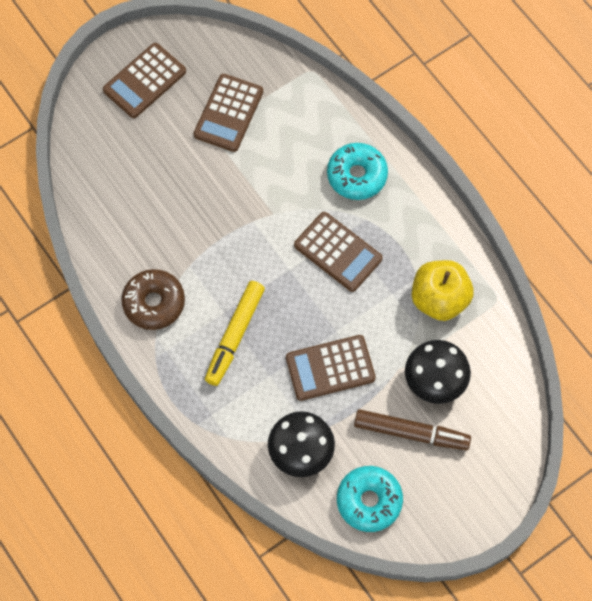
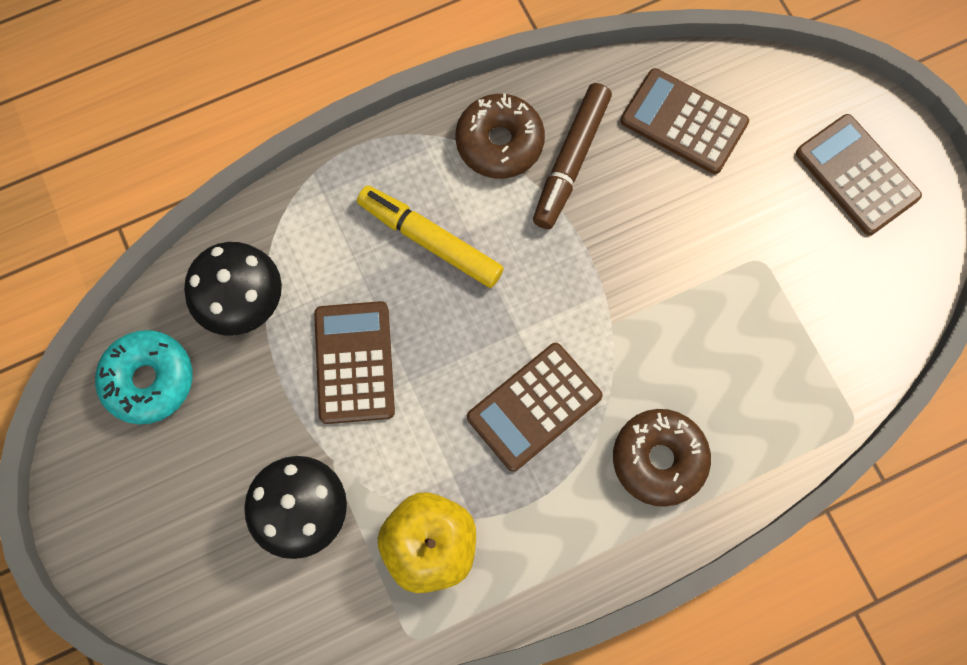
camera: 100 degrees right, 5 degrees up
(228, 113) = (790, 286): brown calculator -> brown calculator (684, 122)
(357, 175) = (659, 459): turquoise donut -> brown donut
(411, 432) = (231, 459): brown marker -> brown marker (571, 161)

